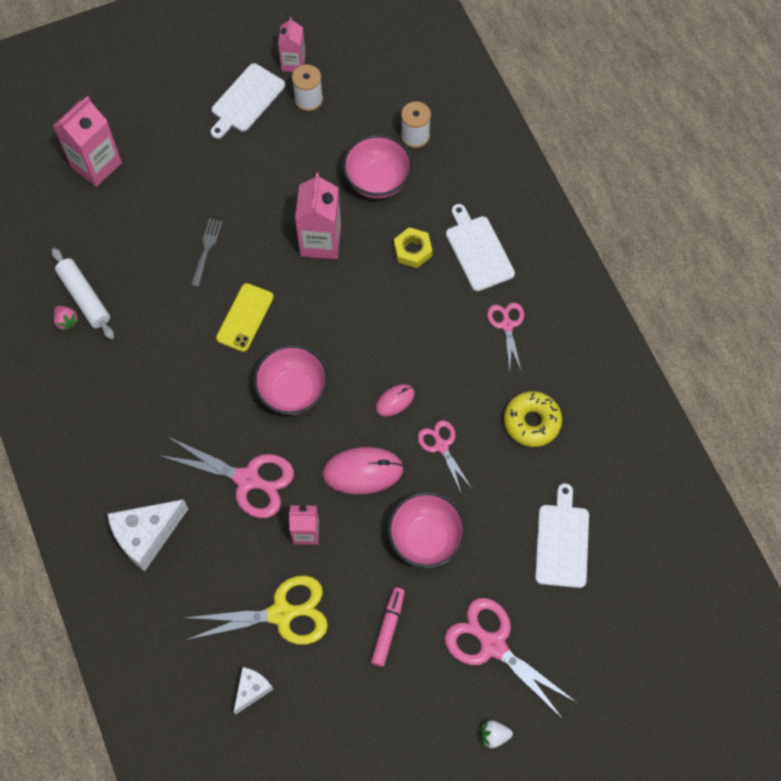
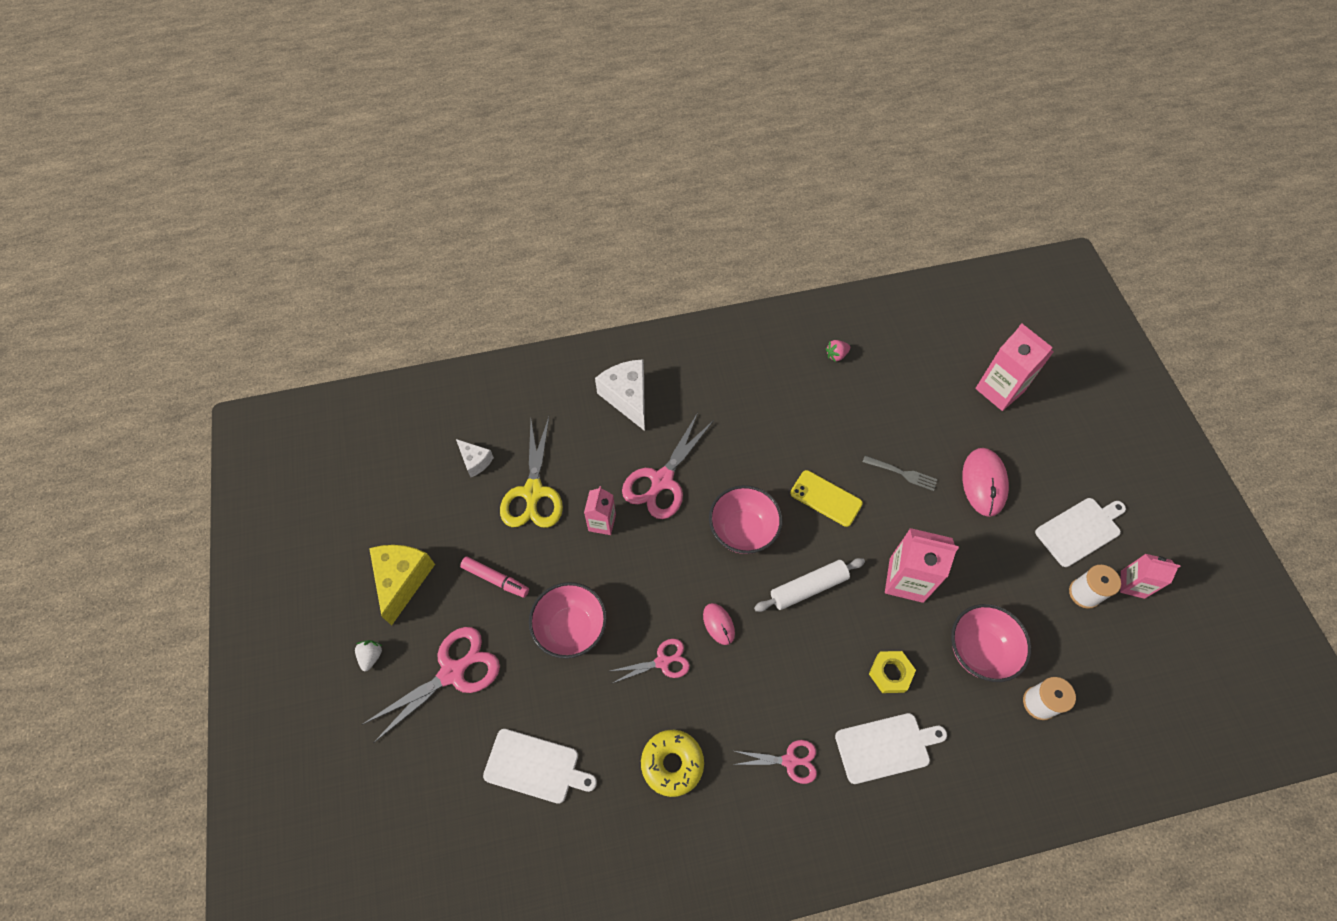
camera: 100 degrees right, 5 degrees down
(84, 297) = (859, 370): white rolling pin -> white rolling pin (808, 588)
(246, 100) = (1080, 530): white cutting board -> white cutting board turned 105 degrees clockwise
(363, 471) = (650, 581): pink mouse -> pink mouse (984, 483)
(407, 729) = (402, 580): none -> yellow cheese

